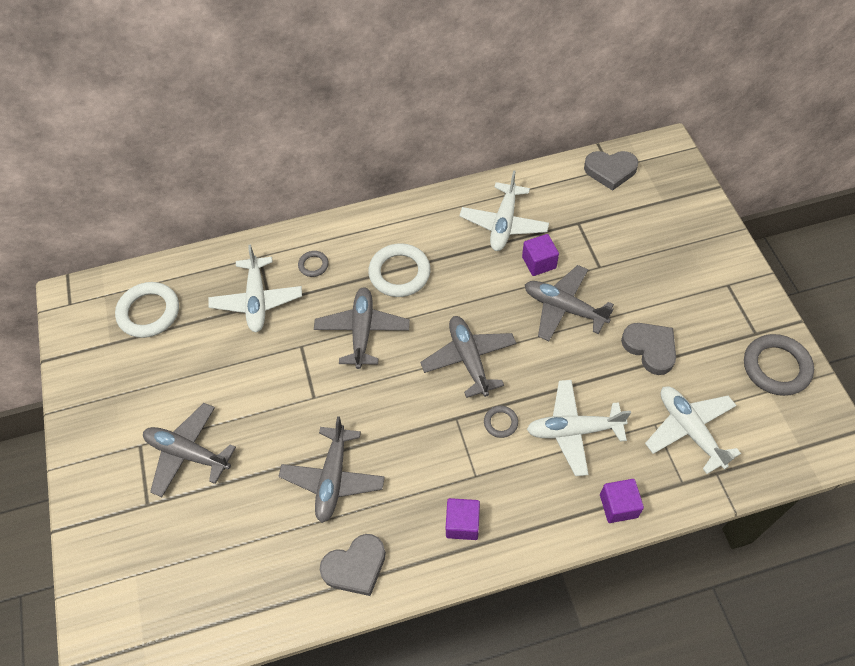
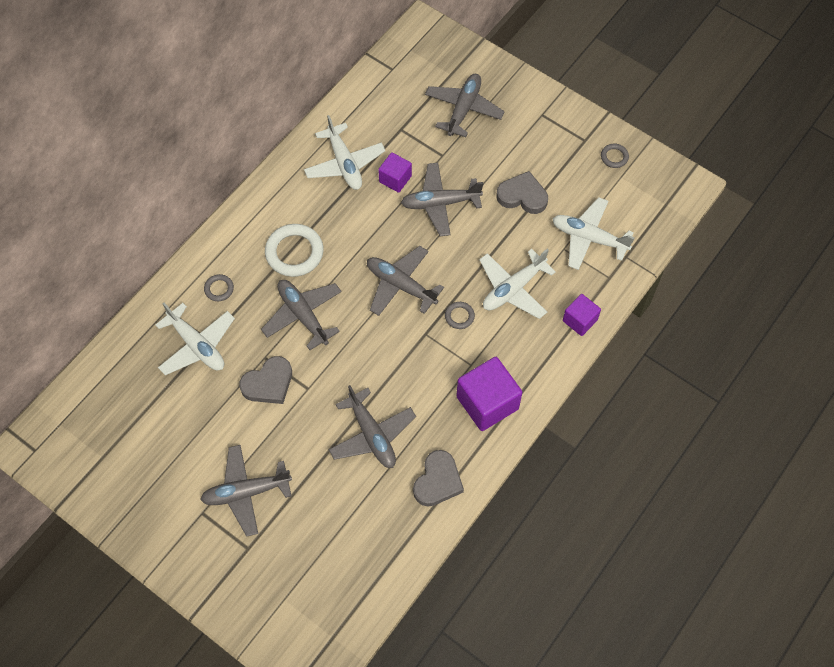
camera: 40 degrees left, 5 degrees up
(149, 312) = (113, 412): white ring -> none
(462, 524) = (487, 402): purple cube -> purple cube, size x1.74
(610, 171) = (393, 71): grey heart -> grey heart (268, 383)
(652, 237) = (463, 109): none -> grey plane
(776, 367) = (614, 157): grey ring -> grey ring, size x0.50

